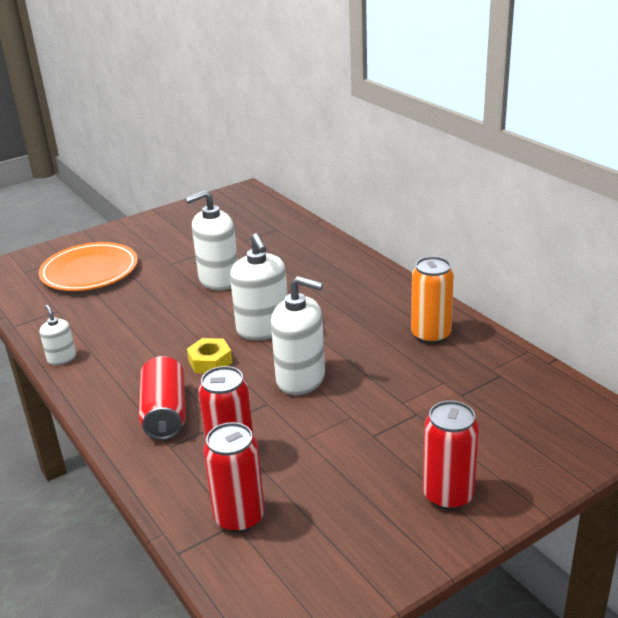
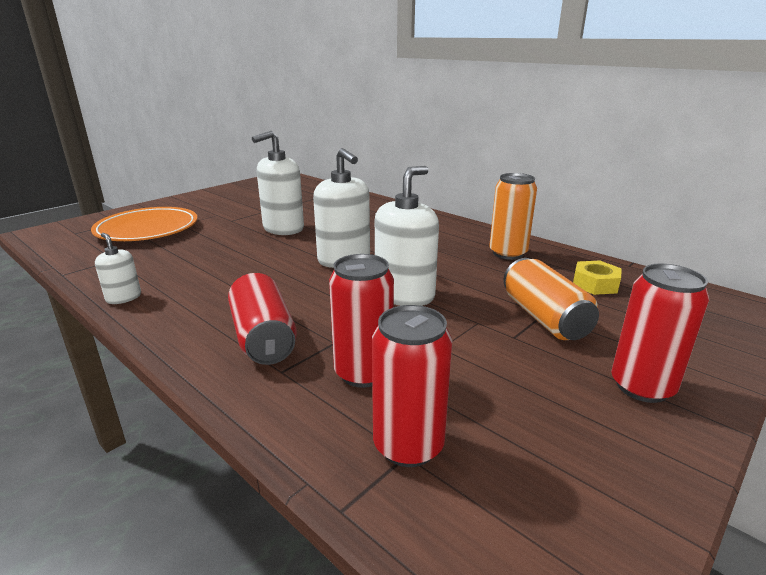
camera: 15 degrees left, 5 degrees down
(210, 362) = (299, 288): yellow nut -> yellow nut (595, 284)
(301, 379) = (404, 295): white soap dispenser -> white soap dispenser turned 60 degrees counterclockwise
(413, 419) = (544, 318): none -> orange can

